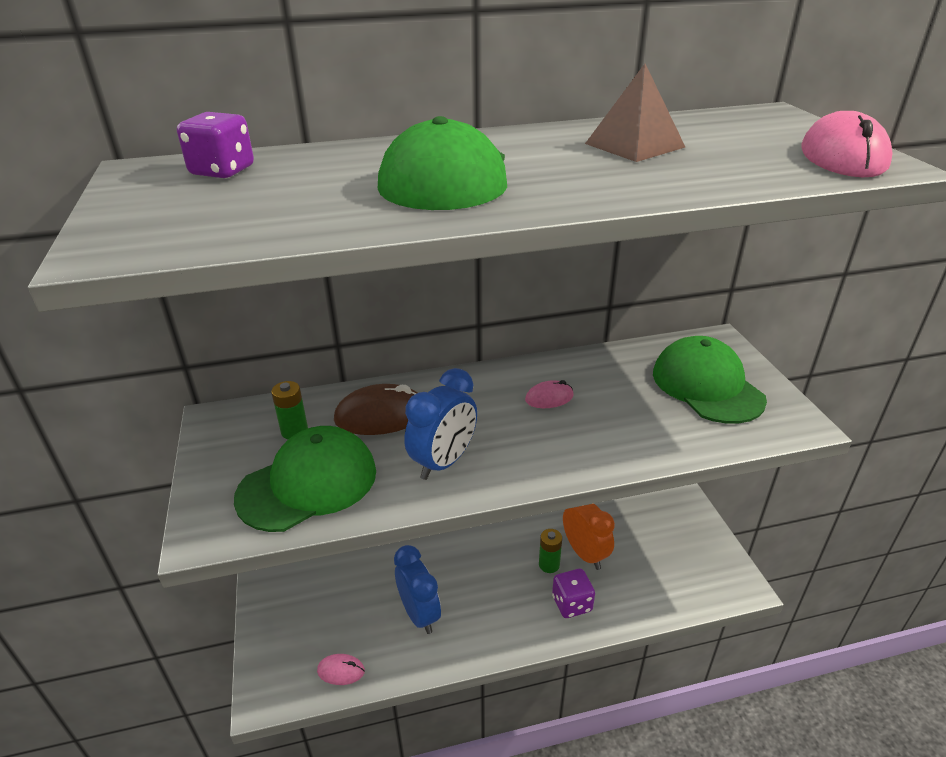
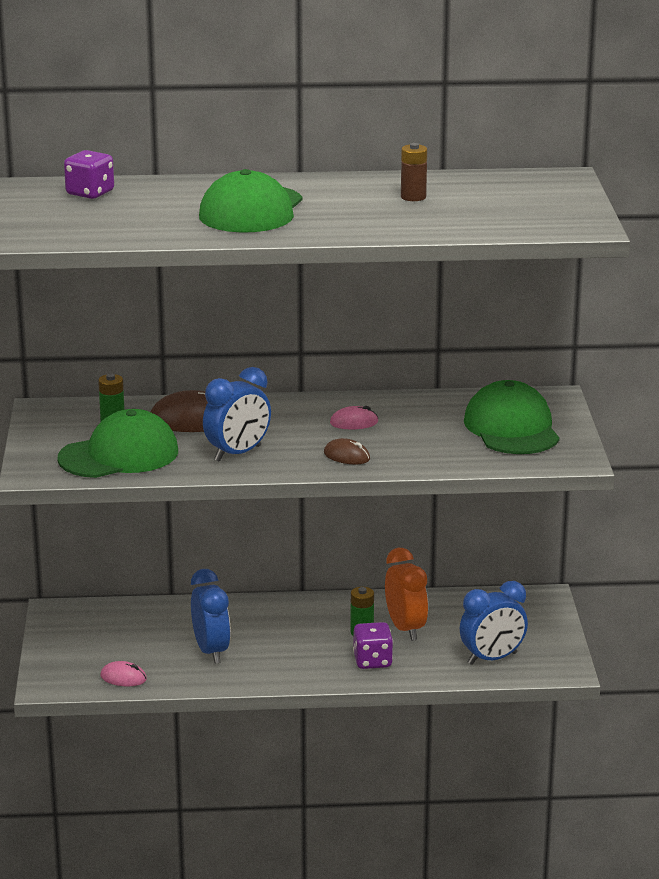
camera: 10 degrees right, 10 degrees down
(563, 450) = (346, 456): none -> brown mouse
(634, 145) = (413, 197): brown pyramid -> brown battery
(675, 582) = (492, 658): none -> blue clock
(843, 157) = (563, 219): pink mouse -> none

